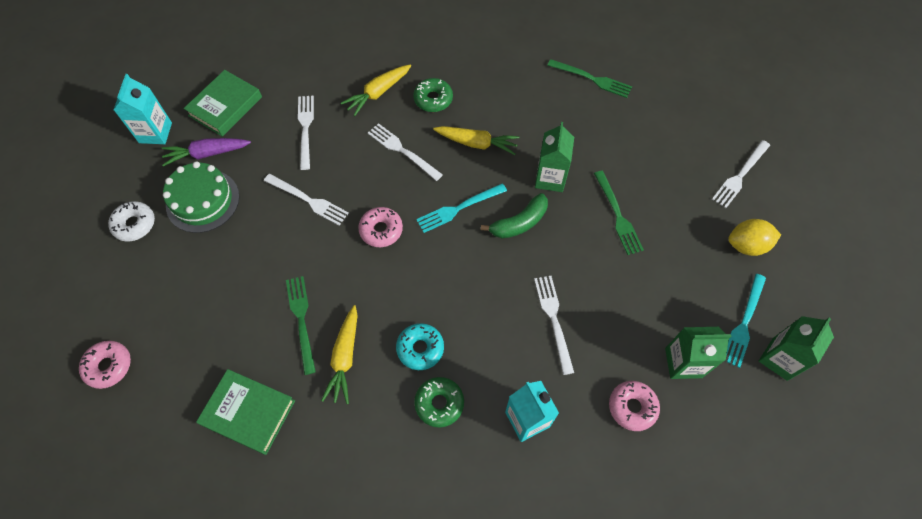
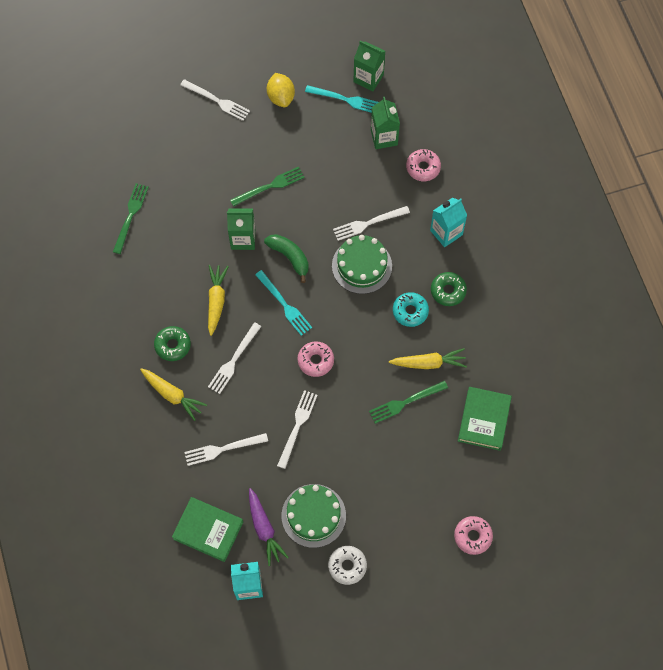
camera: 100 degrees left, 5 degrees up
(494, 301) = (362, 266): none -> green cake

